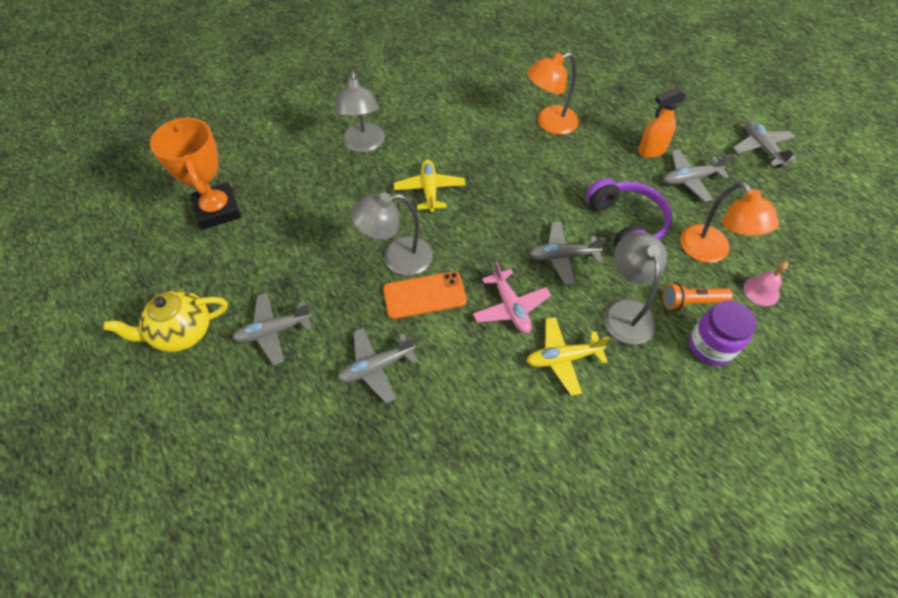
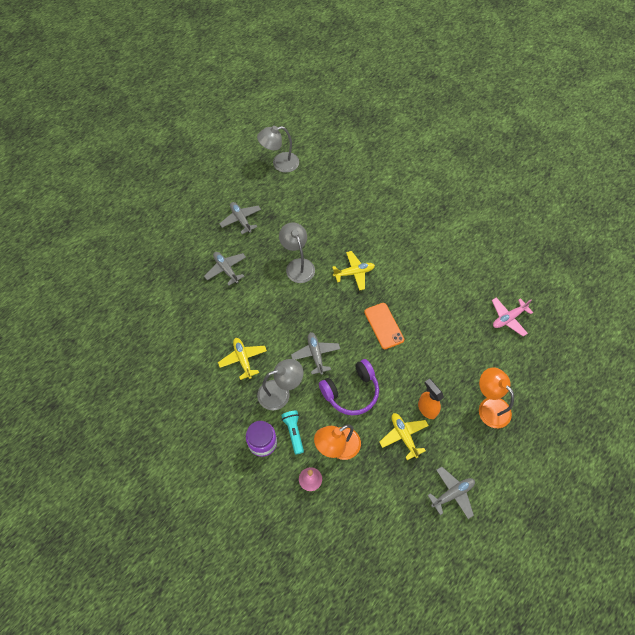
camera: 80 degrees right, 5 degrees up
(182, 332) = (235, 182): yellow teapot -> none
(218, 210) = (314, 172): orange trophy -> none
(363, 145) = (384, 230): grey lamp -> grey lamp (280, 163)
(424, 295) = (274, 283): orange phone -> orange phone (383, 326)
(510, 307) = (273, 329): pink plane -> pink plane (508, 318)
(549, 123) = (436, 337): orange lamp -> orange lamp (489, 406)
(690, 179) = (403, 436): grey plane -> yellow plane
(691, 302) = (293, 432): orange flashlight -> turquoise flashlight

